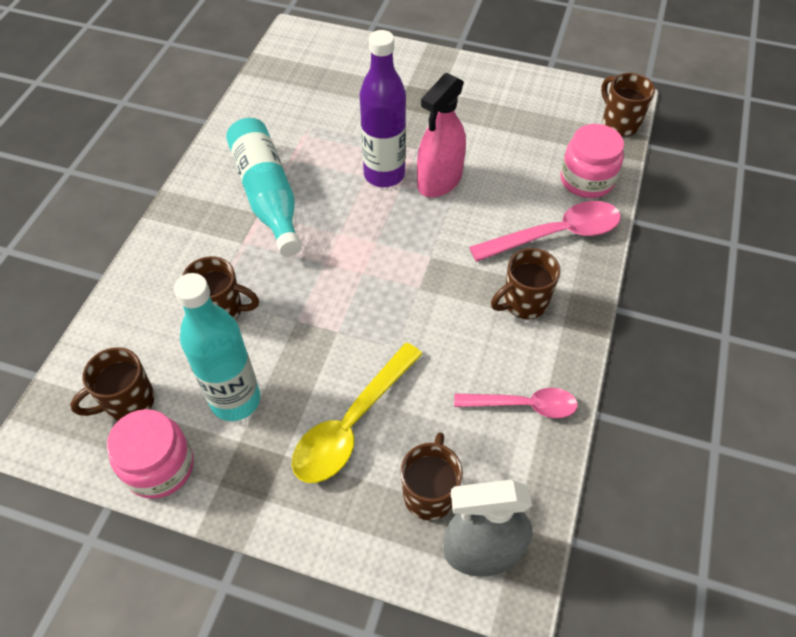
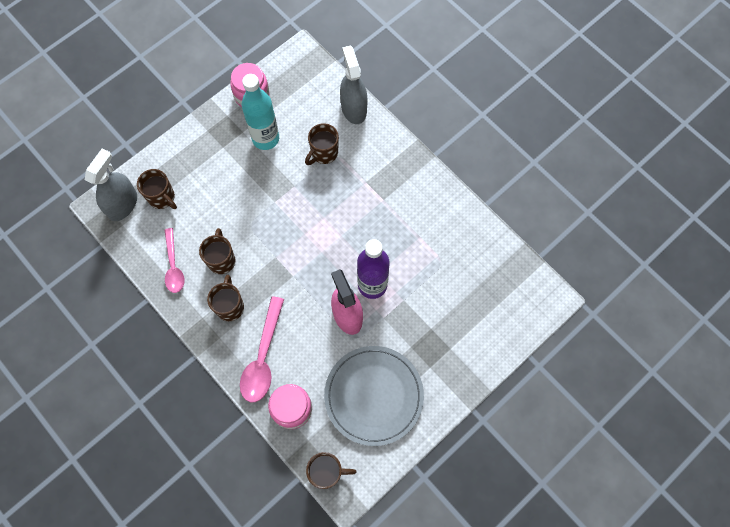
camera: 120 degrees right, 15 degrees up
(123, 310) = (354, 108): none -> grey spray bottle
(128, 402) = (295, 94): brown mug -> brown mug (221, 260)
(267, 195) = (395, 210): turquoise bottle -> none
(352, 423) = (218, 183): yellow spoon -> none
(510, 121) = (374, 395): none -> grey plate
(523, 405) = (174, 266): pink spoon -> pink spoon turned 45 degrees counterclockwise

